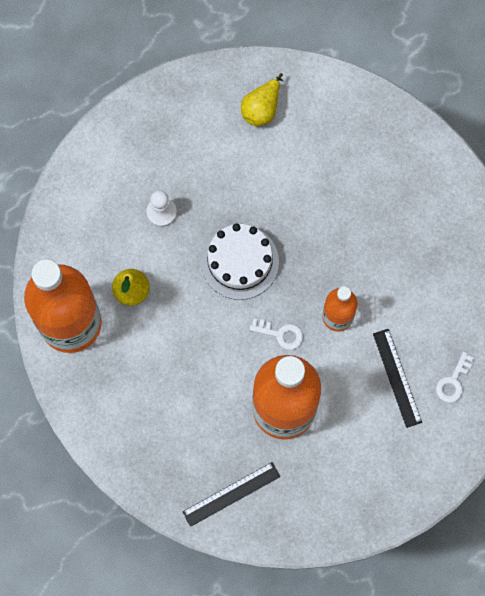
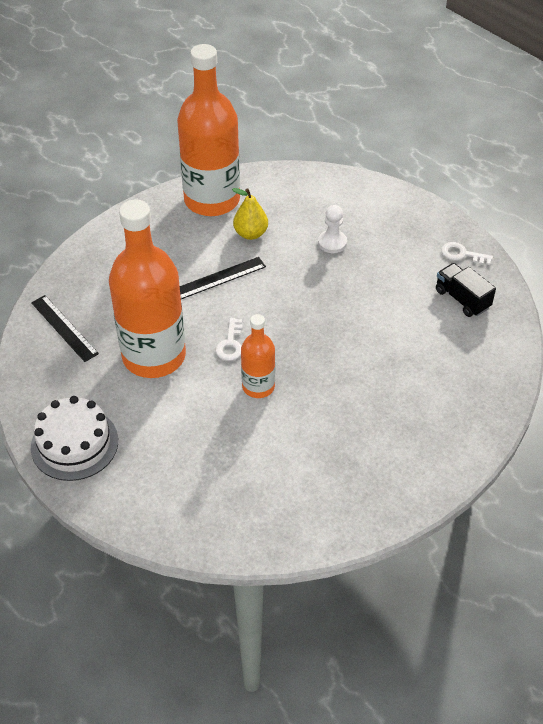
camera: 80 degrees right, 25 degrees down
(240, 262) = (298, 303): white cake -> white cake (74, 444)
(262, 109) = (462, 299): yellow pear -> black truck
(397, 377) = (201, 445): black ruler -> black ruler (219, 278)
(453, 381) = (205, 498): white key -> white key (462, 254)

